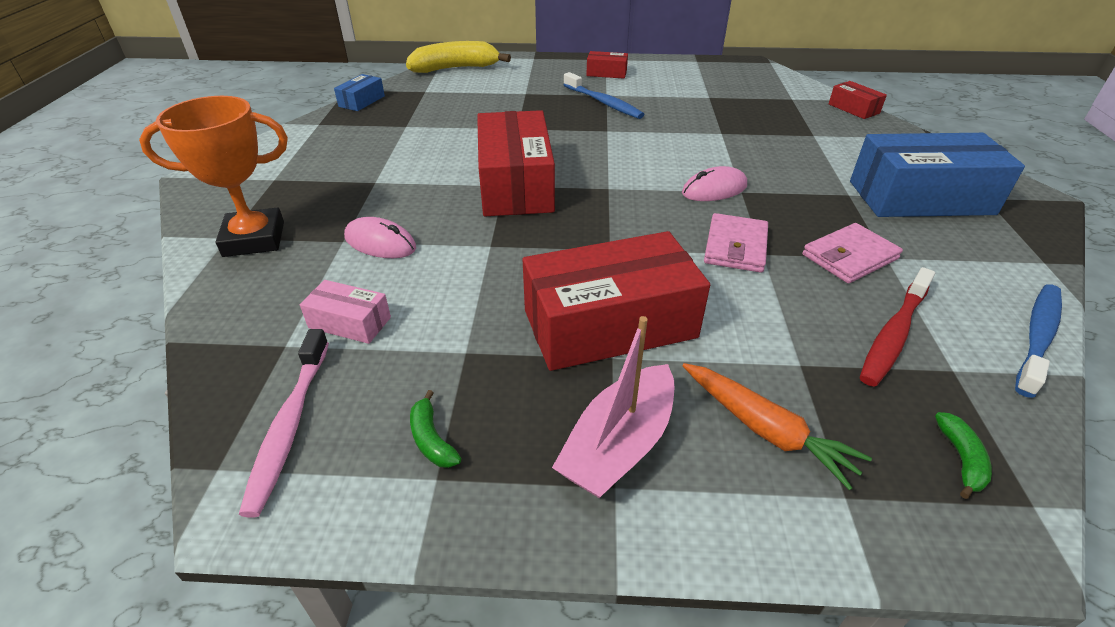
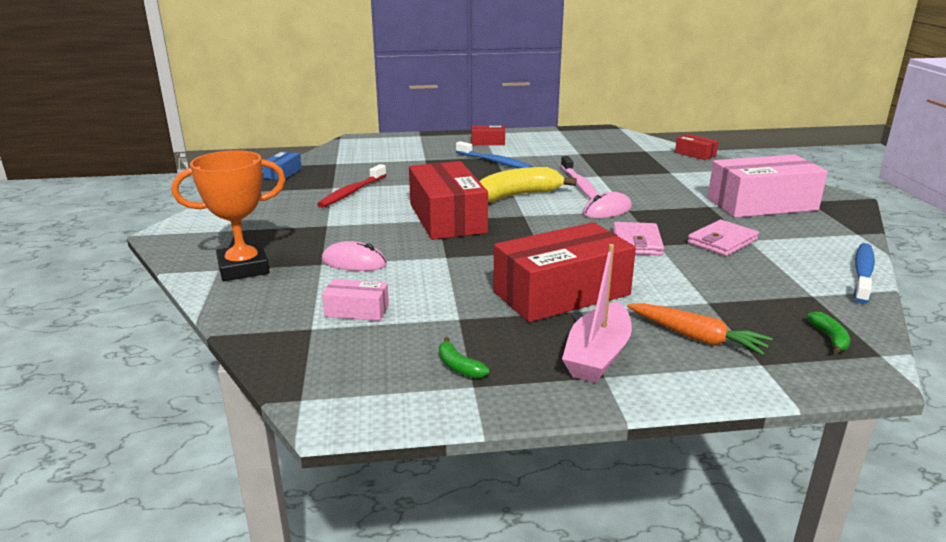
camera: 10 degrees left, 15 degrees down
(289, 426) = (344, 371): pink toothbrush -> pink toothbrush (579, 184)
(455, 68) = (355, 146): yellow banana -> yellow banana (517, 196)
(893, 334) = (766, 280): red toothbrush -> red toothbrush (352, 192)
(920, 198) = (761, 204): blue box -> pink box

